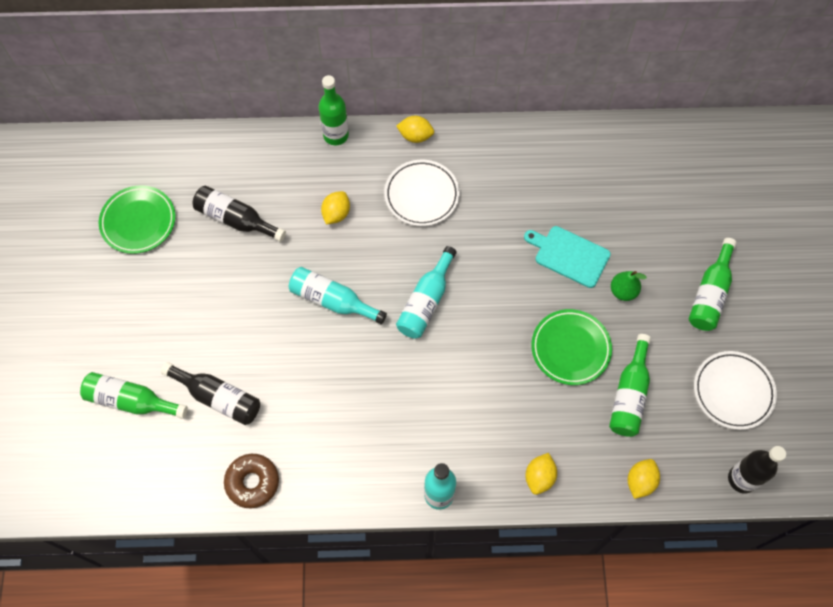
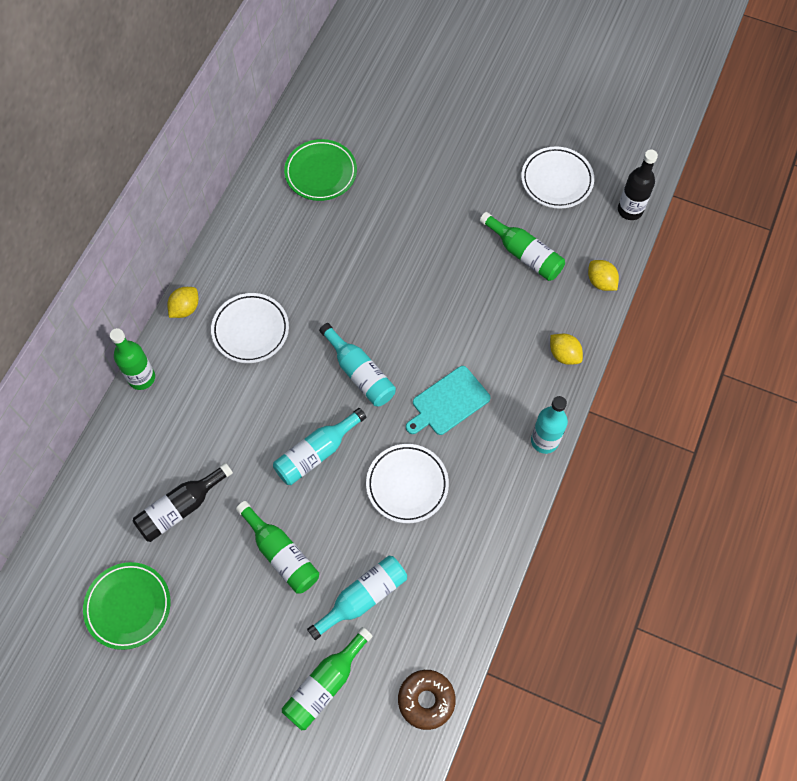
camera: 65 degrees left, 0 degrees up
(218, 397) = (363, 597): black bottle -> turquoise bottle
(252, 482) = (462, 597): brown donut -> brown donut (426, 700)
(336, 214) = (227, 412): yellow lemon -> none
(337, 389) = (407, 485): none -> white plate
(569, 255) = (376, 239): turquoise cutting board -> turquoise cutting board (448, 402)
(570, 348) = (462, 278): green plate -> green plate (321, 173)
(623, 291) = (431, 215): green pear -> none
(710, 294) = (466, 154): green bottle -> green bottle (281, 554)

